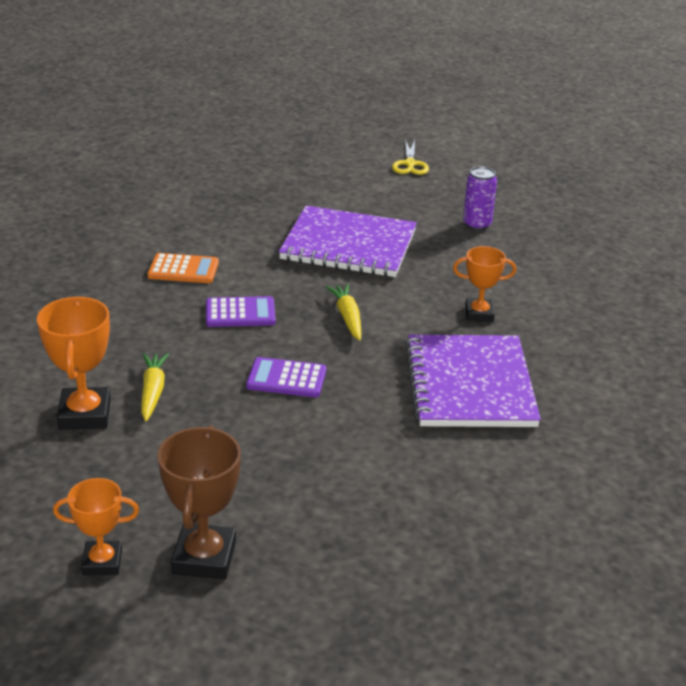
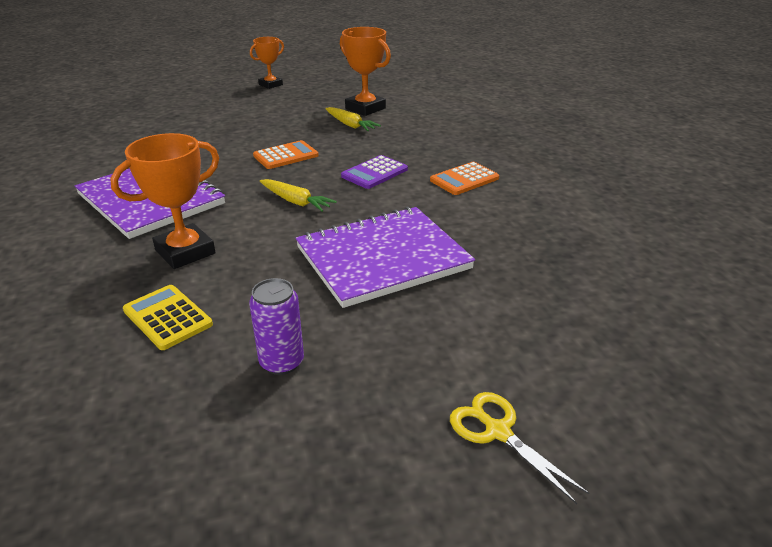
camera: 140 degrees right, 0 degrees up
(204, 557) = (229, 97): brown trophy -> none
(286, 378) = (286, 156): purple calculator -> orange calculator
(479, 314) = (185, 252): orange trophy -> orange trophy, size x1.54
(523, 273) = (167, 317): none -> yellow calculator

